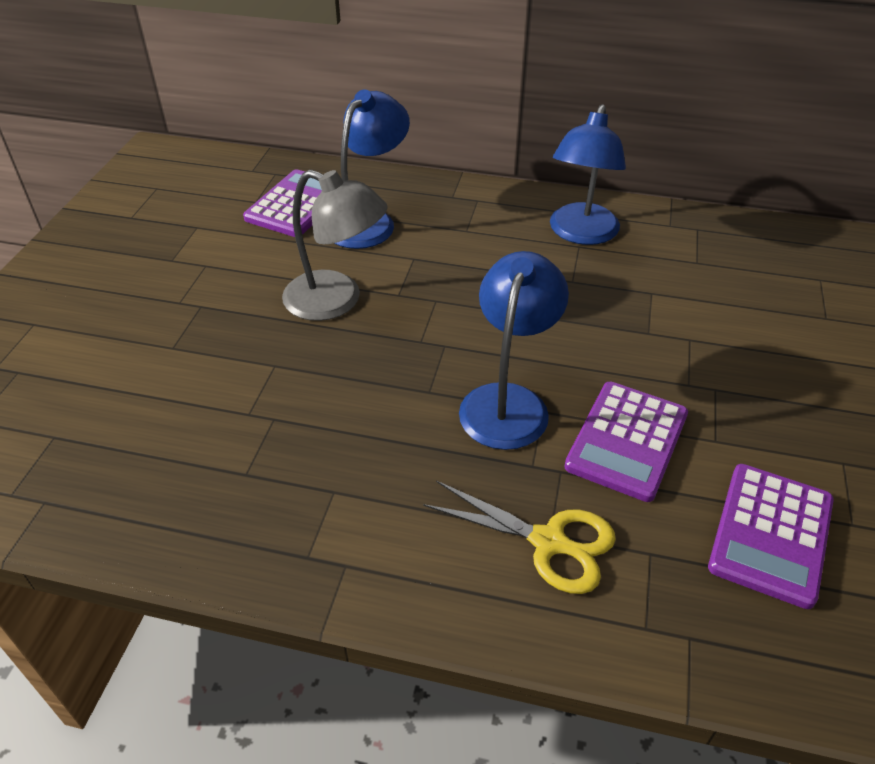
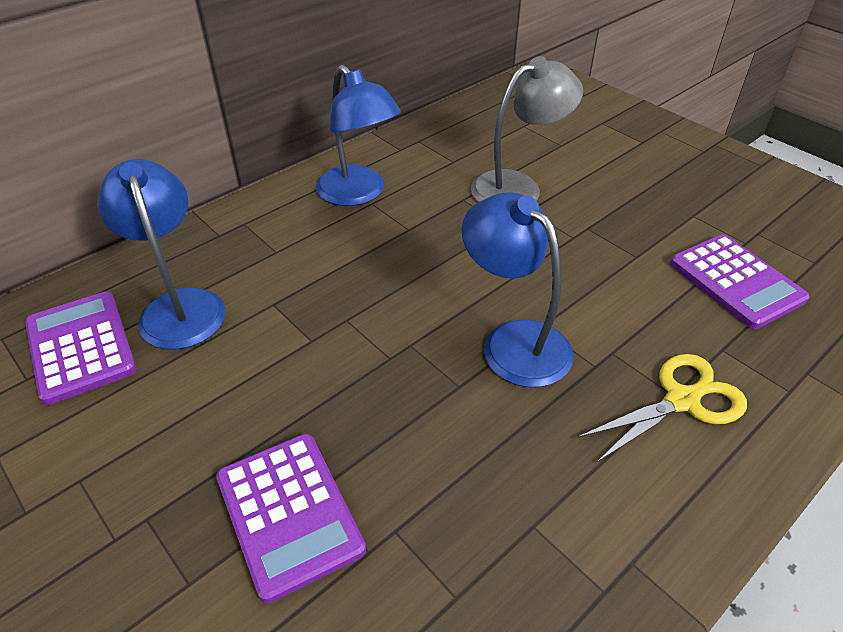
camera: 55 degrees left, 0 degrees up
(336, 301) = (271, 391): grey lamp -> grey lamp (518, 187)
(627, 441) = (606, 299): purple calculator -> purple calculator (289, 513)

